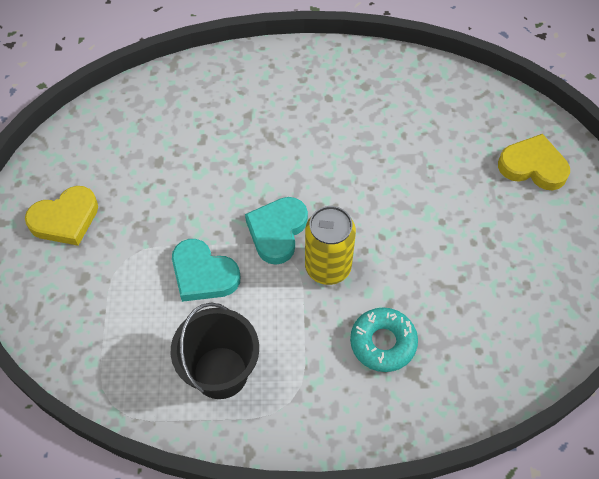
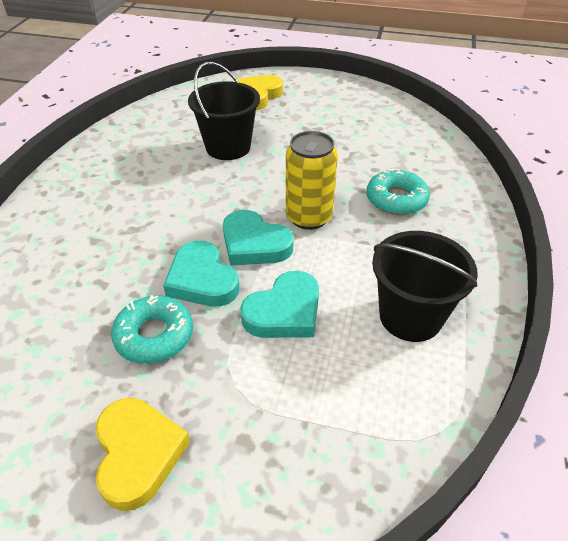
camera: 75 degrees left, 15 degrees down
(159, 193) = (154, 335): none -> turquoise donut
(223, 206) = (202, 280): none -> turquoise heart
(417, 168) = (228, 147): none -> black bucket

